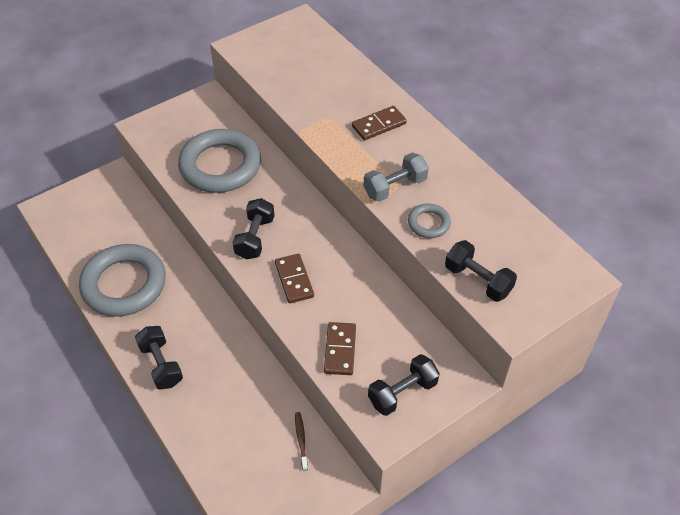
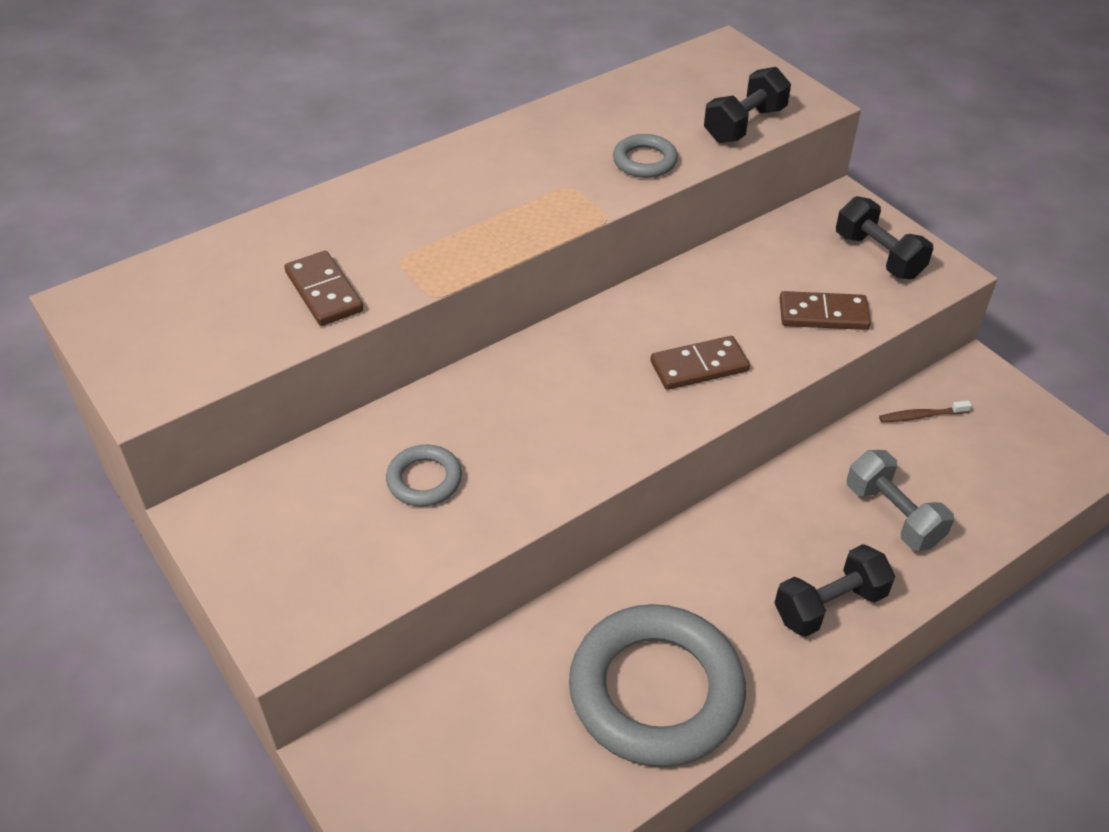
camera: 90 degrees left, 5 degrees down
(220, 166) = (424, 480): grey ring -> grey ring, size x0.45
(255, 238) = (611, 419): black dumbbell -> none
(379, 125) = (425, 203): brown domino -> brown domino (324, 292)
(395, 187) = (571, 190): grey dumbbell -> grey dumbbell (893, 515)

